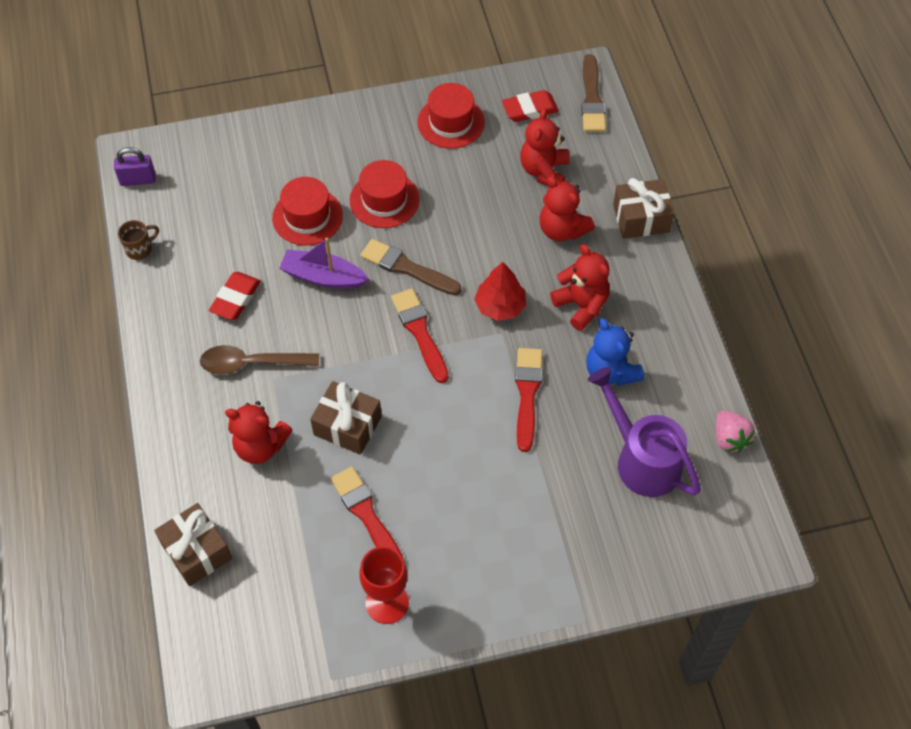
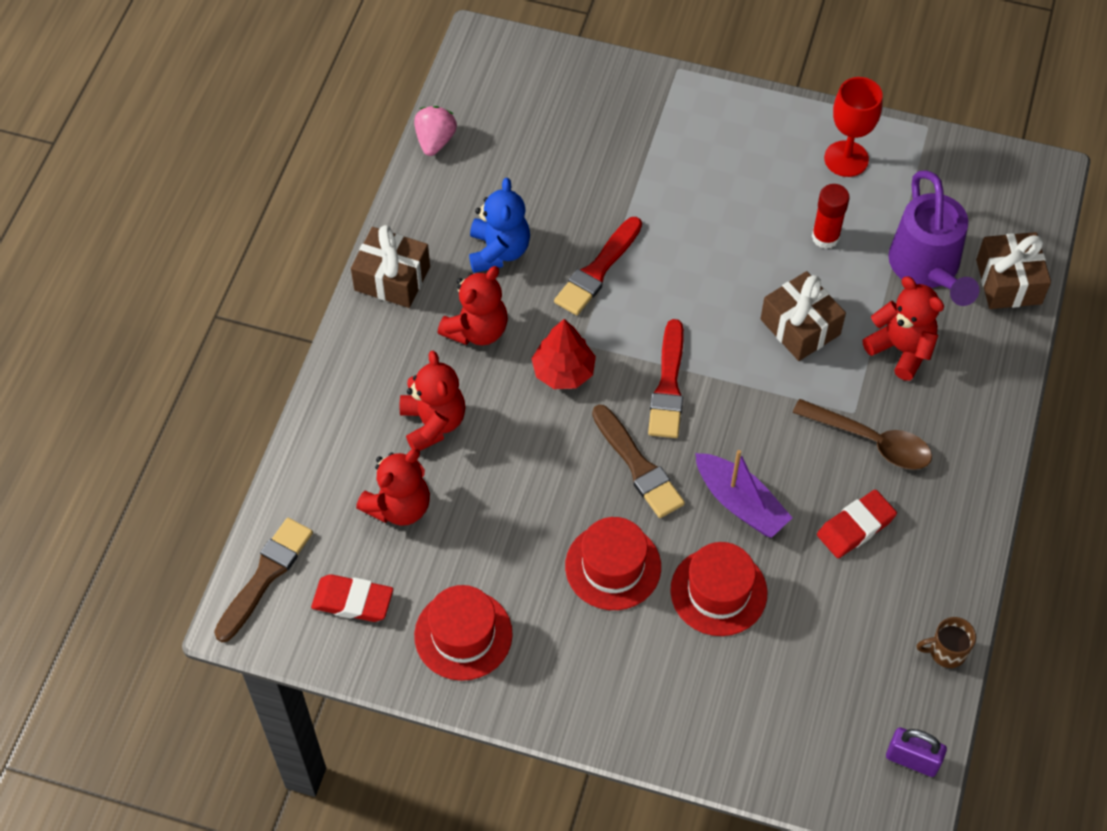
camera: 150 degrees left, 0 degrees up
(367, 515) = (825, 237): red brush -> red glue stick
(581, 305) = (477, 330): red teddy bear -> red teddy bear turned 135 degrees counterclockwise
(641, 218) = (336, 392): brown gift -> brown gift (392, 278)
(641, 459) = (531, 163): purple watering can -> purple watering can (927, 269)

